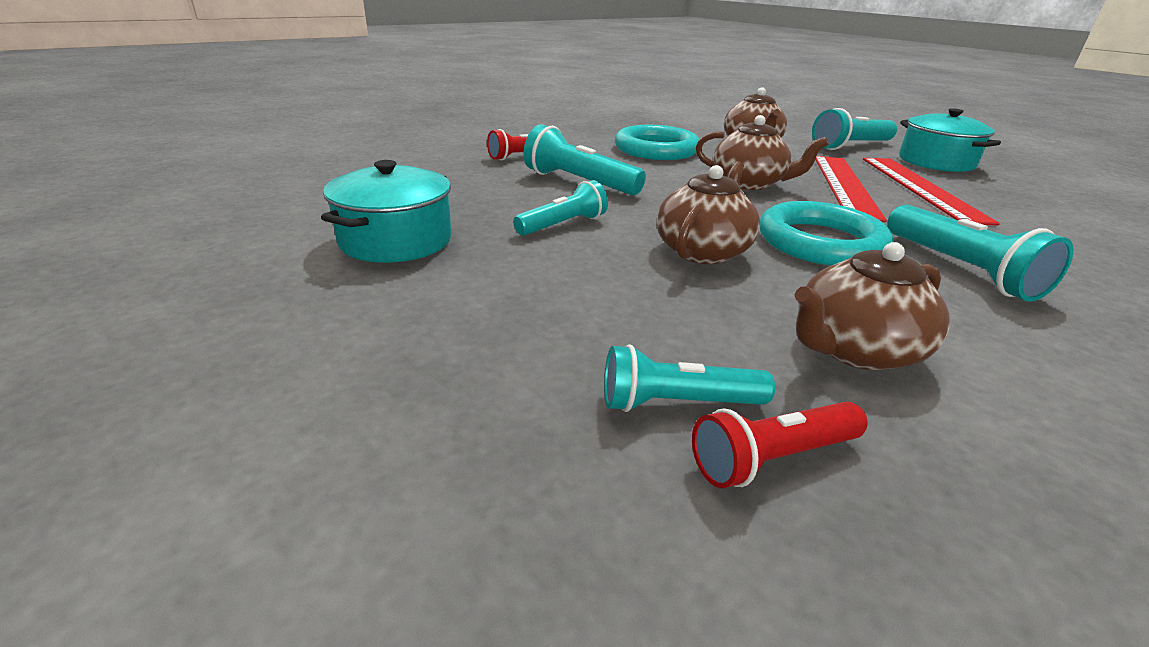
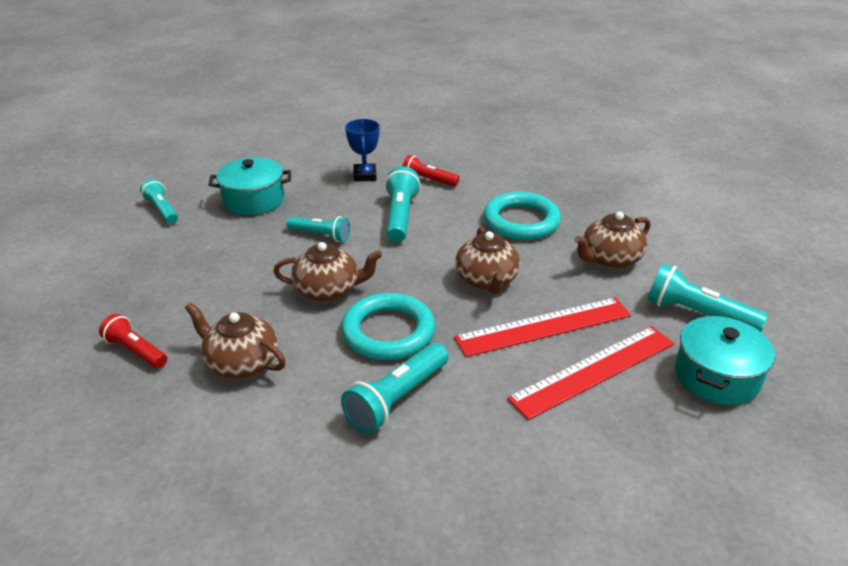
camera: 60 degrees right, 5 degrees up
(457, 174) = (365, 175): none -> blue trophy
(677, 403) = (160, 320): turquoise flashlight -> turquoise flashlight (162, 210)

